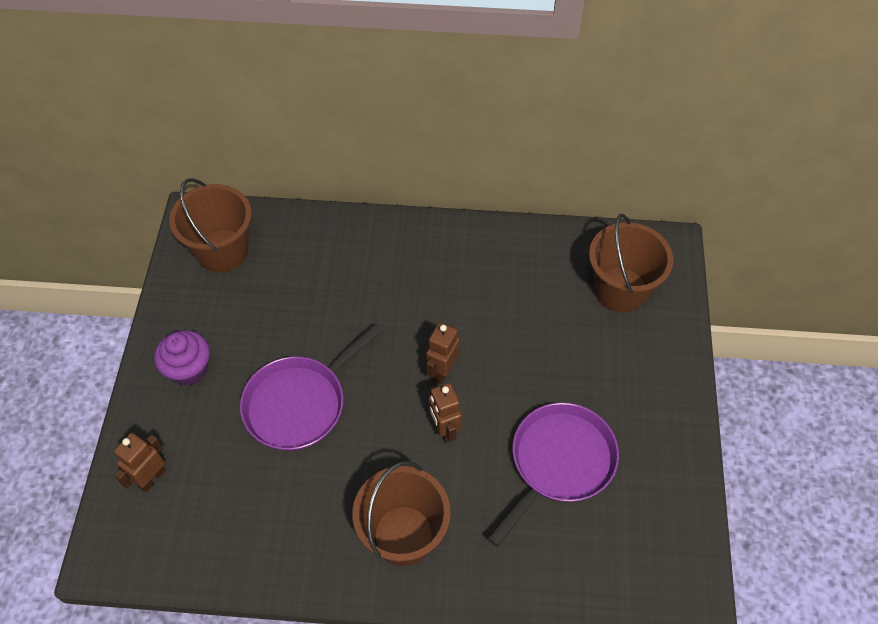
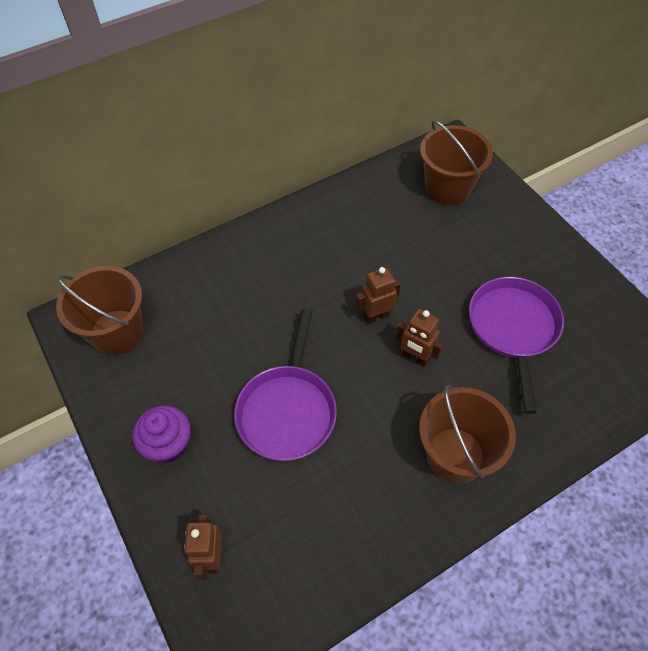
camera: 35 degrees left, 0 degrees up
(442, 371) = (376, 316): brown robot -> brown robot turned 75 degrees clockwise

